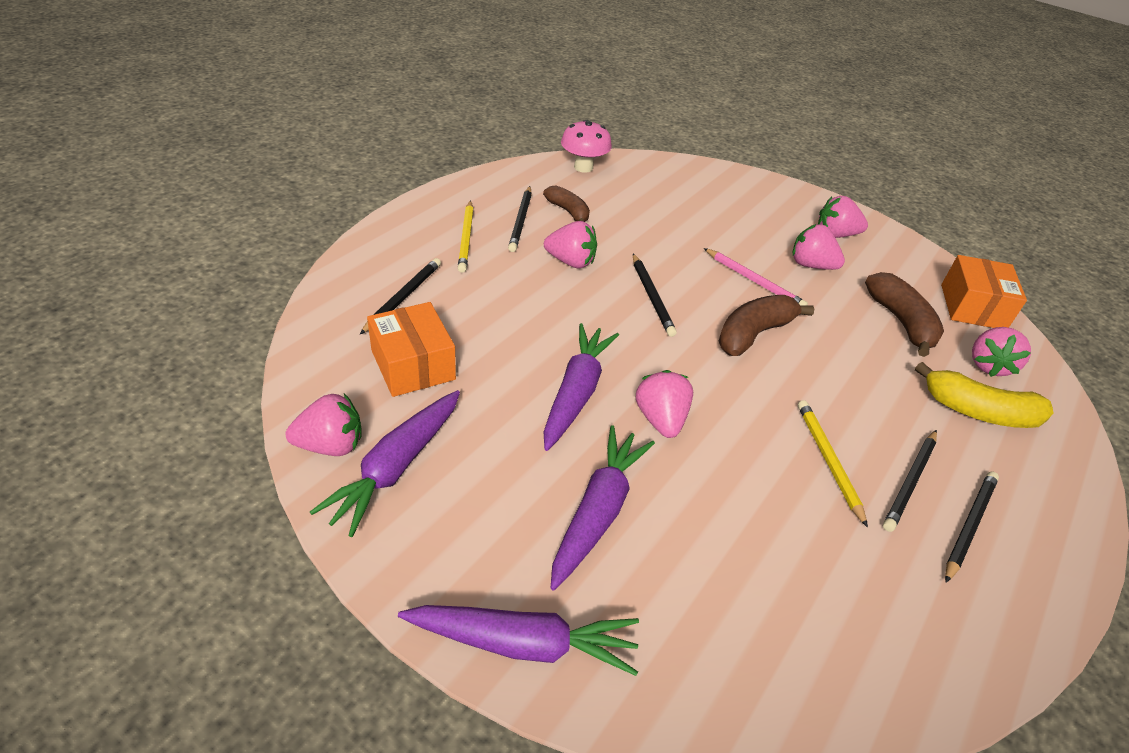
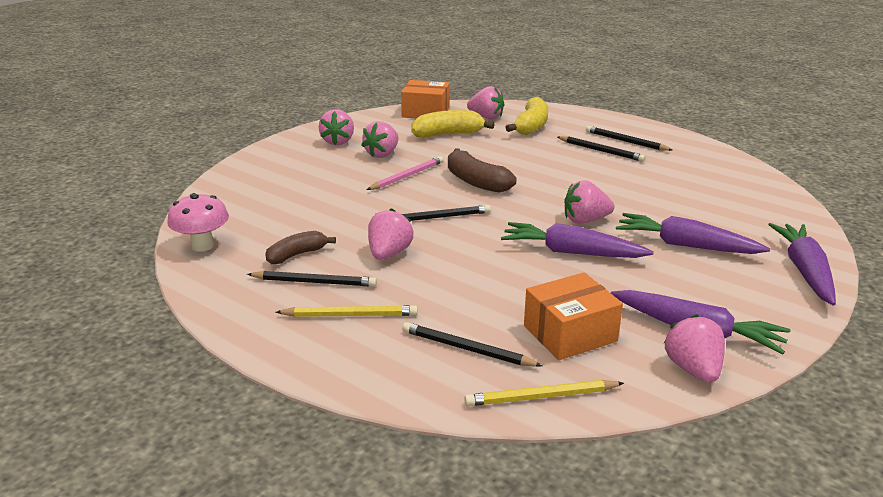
camera: 85 degrees left, 15 degrees down
(828, 461) = (596, 170): yellow pencil -> yellow pencil (541, 396)
(901, 322) = (448, 134): brown banana -> yellow banana

